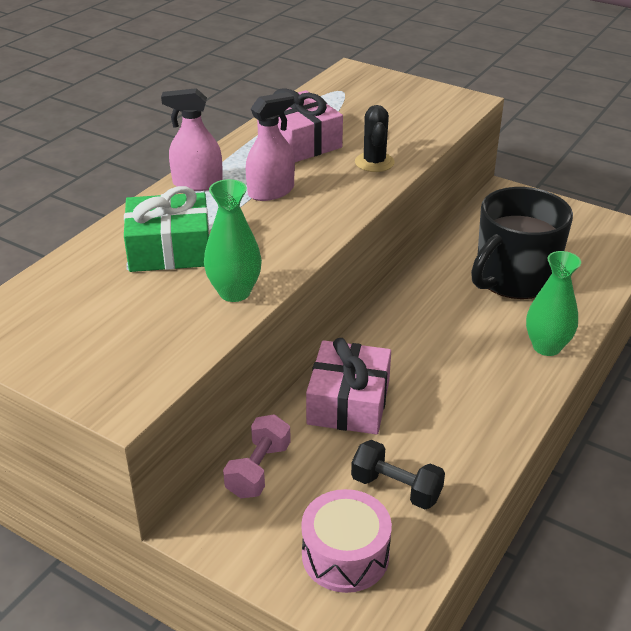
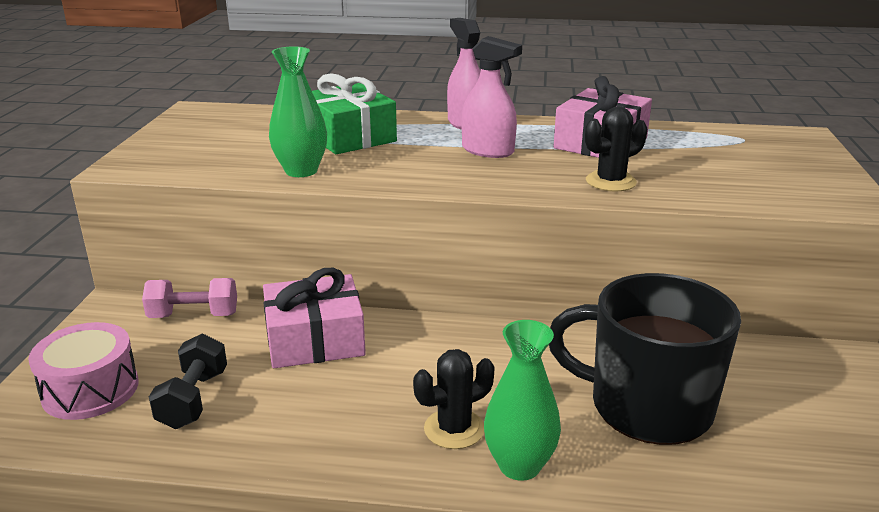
camera: 65 degrees right, 10 degrees down
(499, 362) = (454, 429): none -> black cactus

